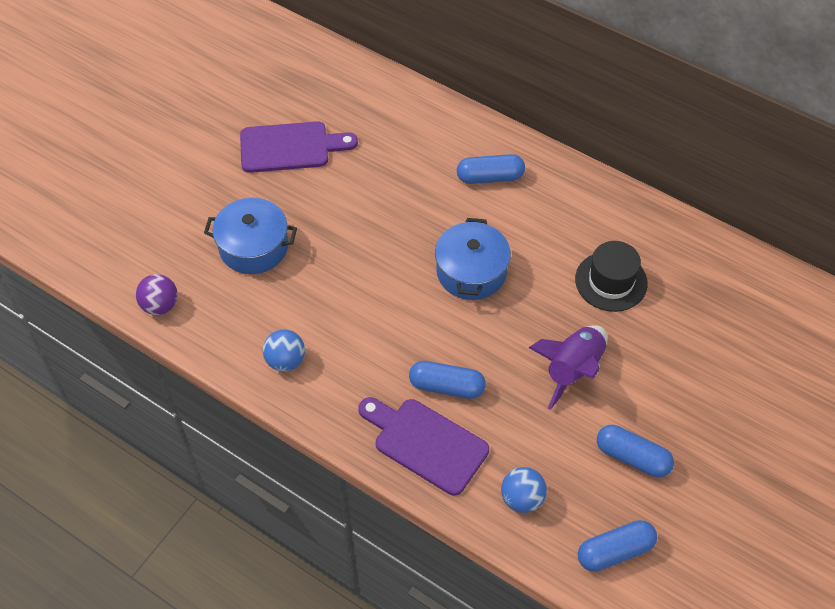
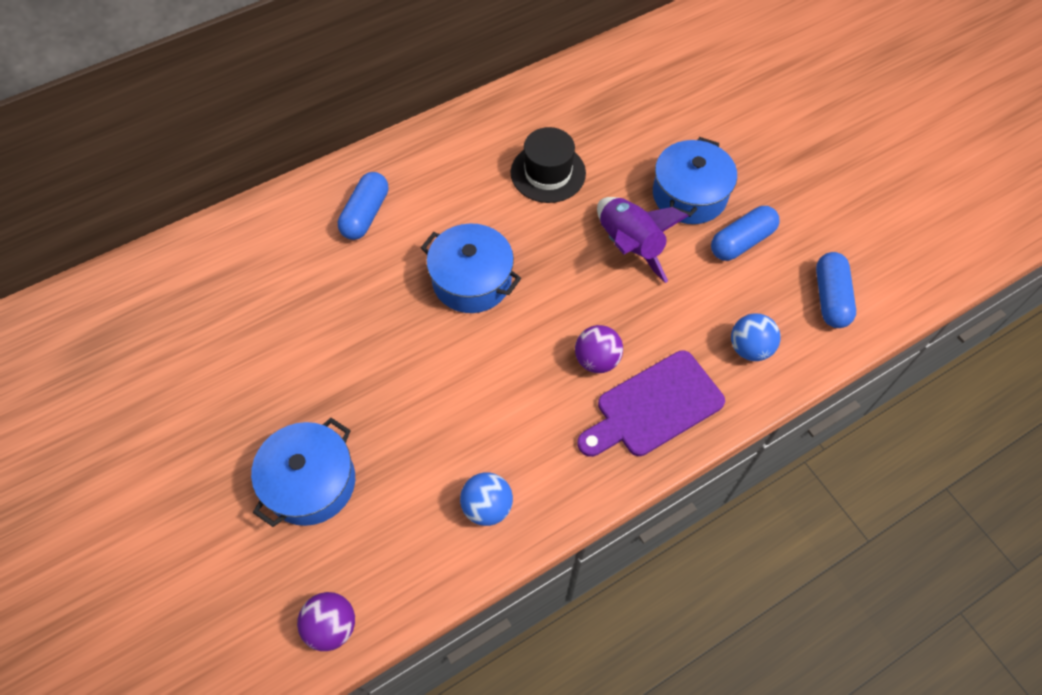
camera: 65 degrees left, 5 degrees up
(290, 147) = (193, 387): purple cutting board -> none
(447, 386) = (597, 360): blue capsule -> purple ball
(658, 398) = (689, 195): none -> blue pot

